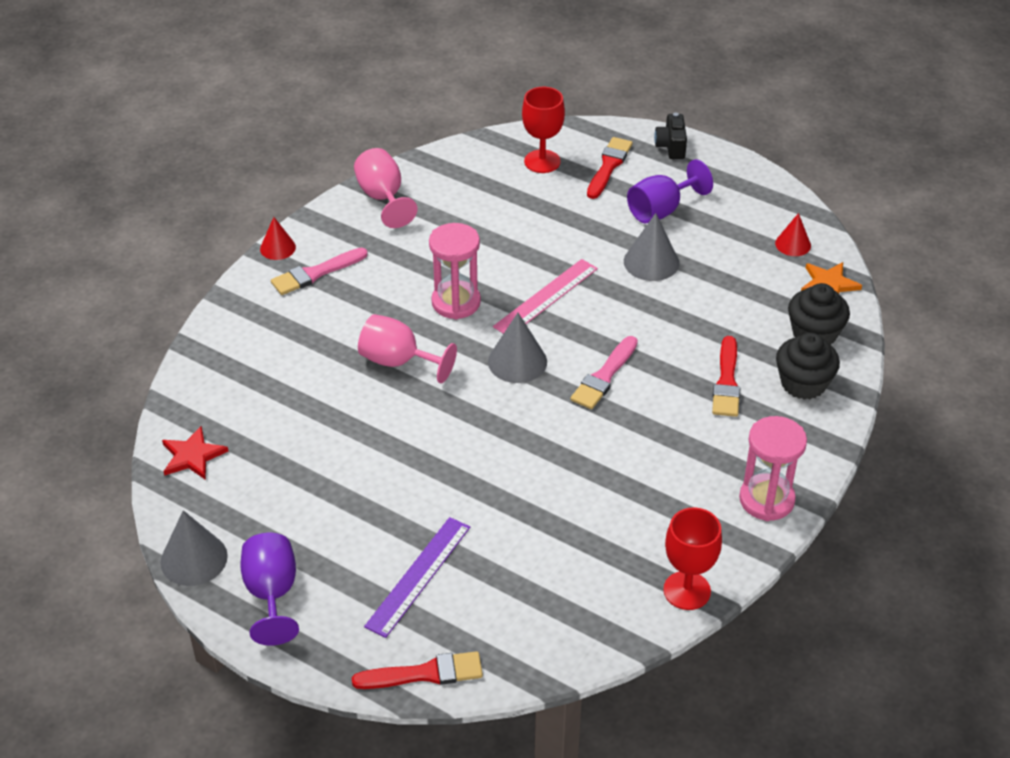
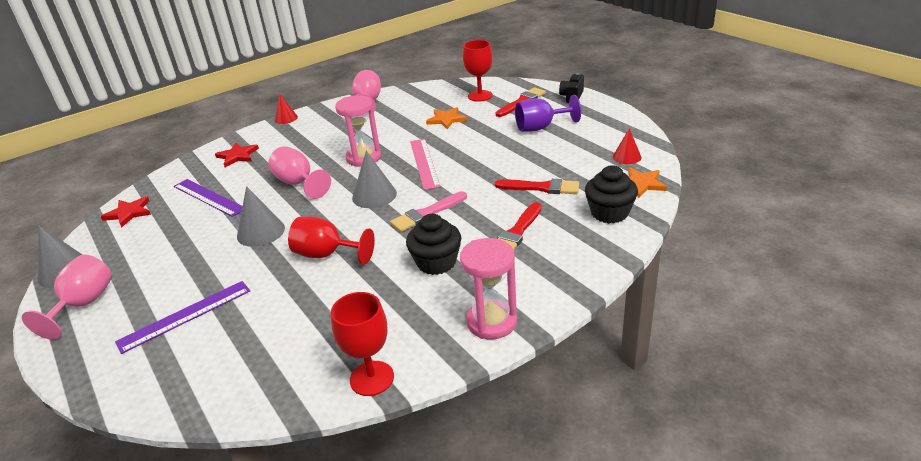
camera: 25 degrees right, 10 degrees down
(264, 330) = (237, 156): none -> red star
(272, 594) = (84, 304): purple goblet -> pink goblet
(288, 408) = (209, 197): none -> purple ruler
(316, 273) = (295, 132): pink brush -> none
(424, 673) = (119, 389): red brush -> red brush (541, 188)
(523, 459) = (327, 254): none -> red goblet
(524, 214) = (446, 119): none -> orange star
(546, 297) = (424, 163): pink ruler -> pink ruler turned 75 degrees counterclockwise
(651, 262) = (512, 153): grey cone -> grey cone (261, 232)
(803, 383) = (579, 244): black cupcake -> black cupcake (436, 262)

